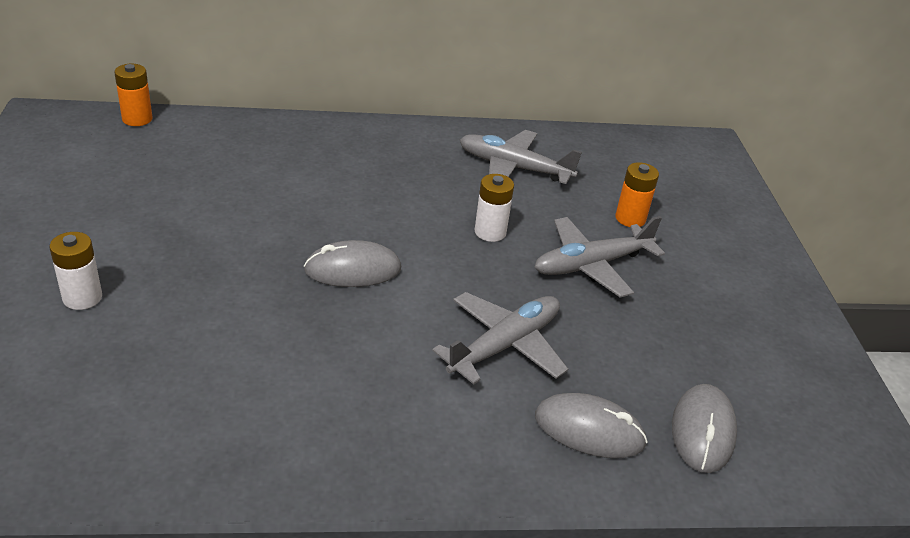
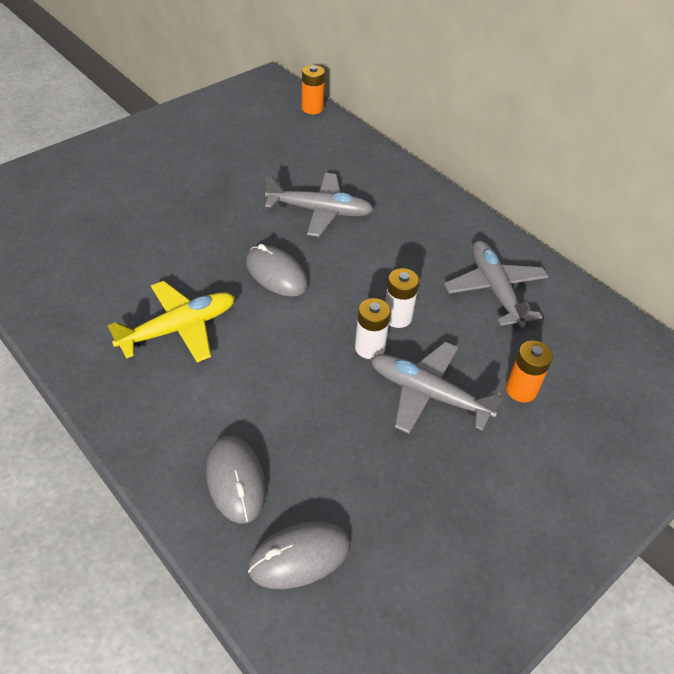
camera: 55 degrees right, 10 degrees up
(82, 297) = (136, 189): white battery -> white battery (369, 347)
(353, 374) = (178, 329): none -> yellow plane
(504, 345) = (279, 388): grey plane -> grey plane (319, 211)

